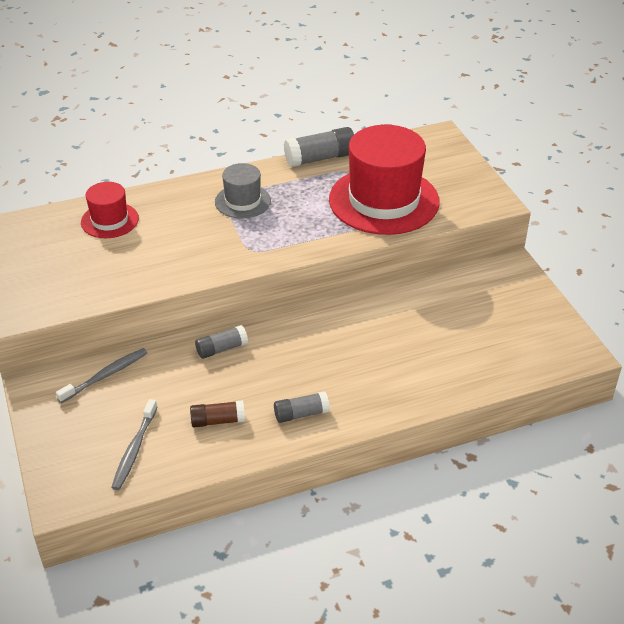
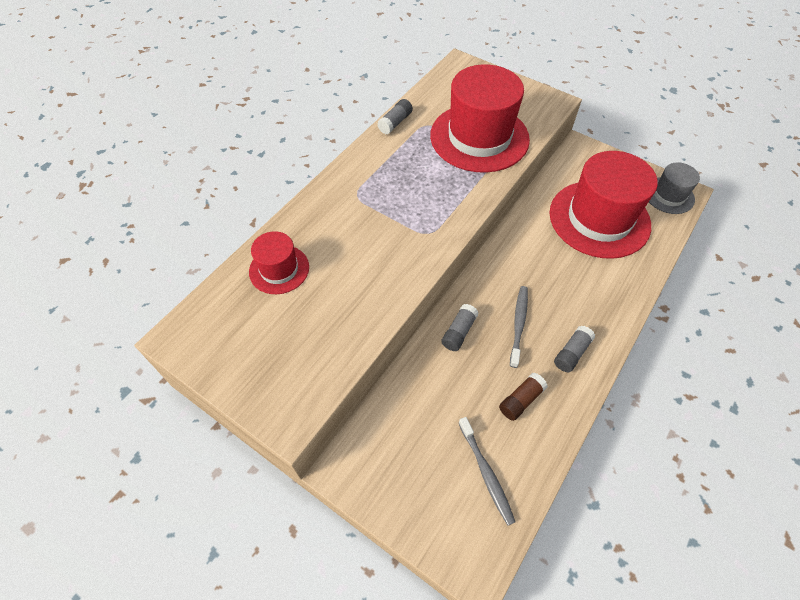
camera: 35 degrees left, 15 degrees up
(105, 376) = (392, 417): grey toothbrush -> grey toothbrush (518, 325)
(242, 201) = (375, 191): grey hat -> grey hat (669, 195)
(320, 158) = (395, 123): grey glue stick -> grey glue stick, size x0.63
(457, 331) = (599, 219): none -> red hat

